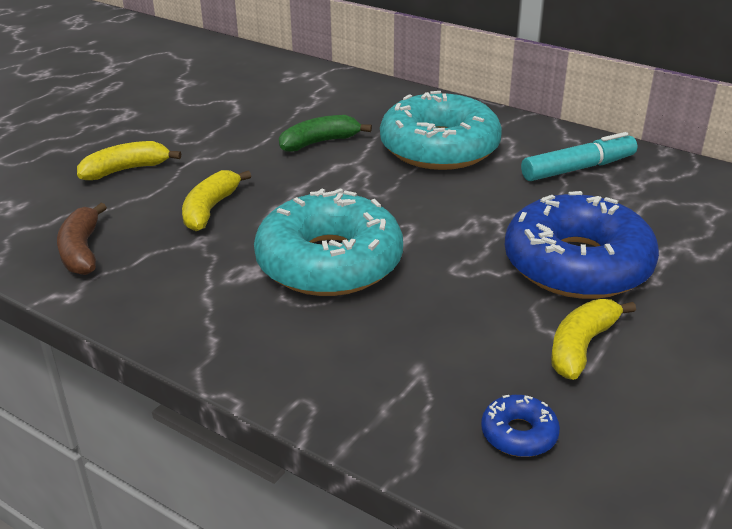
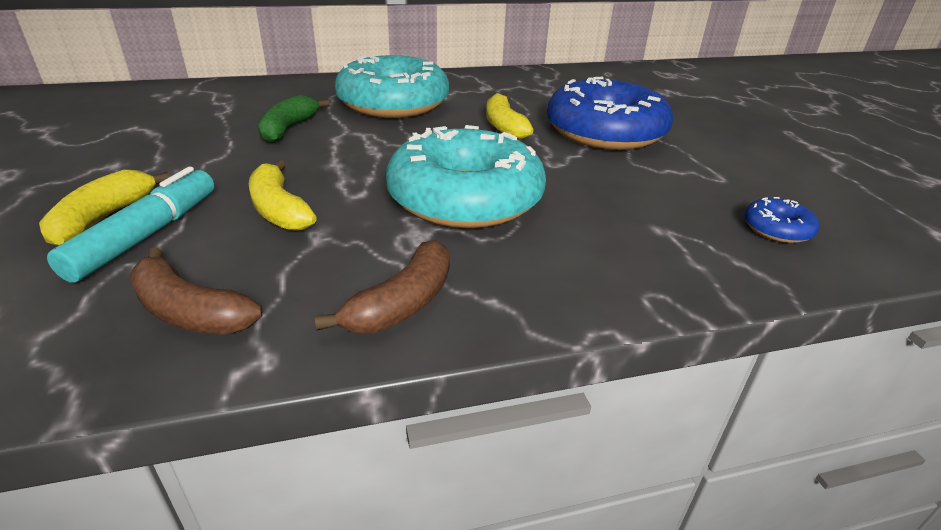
camera: 50 degrees left, 0 degrees up
(168, 309) = (402, 304): none -> brown banana
(578, 168) = (501, 88): turquoise marker -> turquoise marker (147, 235)
(581, 346) = (696, 169): yellow banana -> yellow banana (504, 126)

